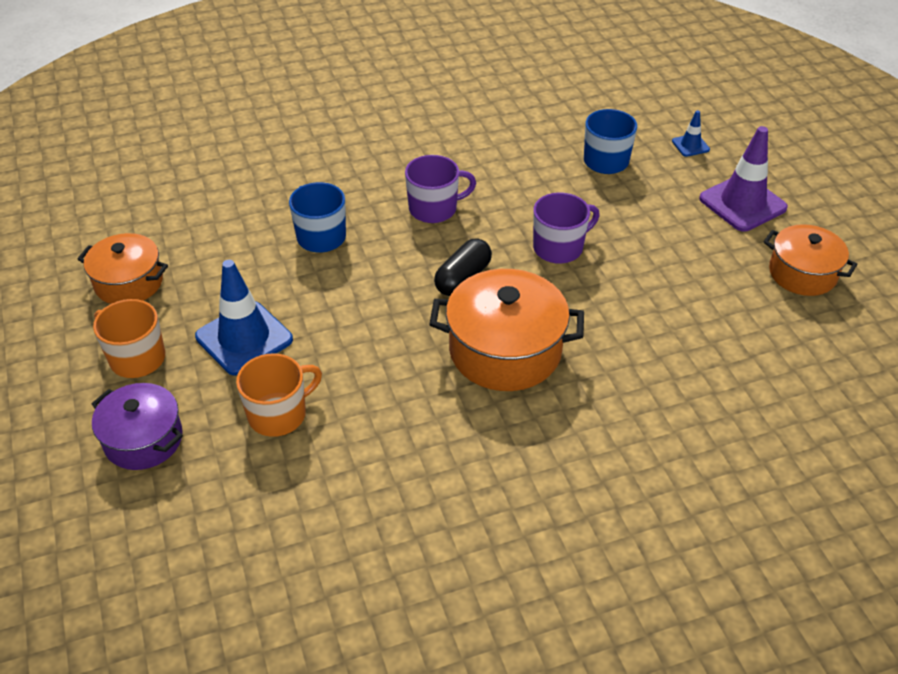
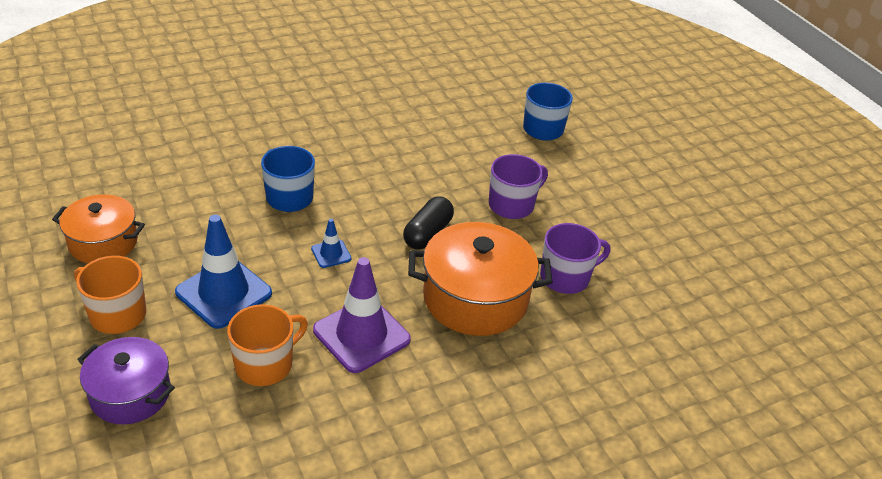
camera: 10 degrees left, 5 degrees down
(434, 209) = (393, 171): purple mug -> purple mug (566, 277)
(690, 145) = (614, 116): blue traffic cone -> blue traffic cone (331, 254)
(742, 203) = (667, 165): purple traffic cone -> purple traffic cone (361, 335)
(802, 273) = (728, 225): orange pot -> none

